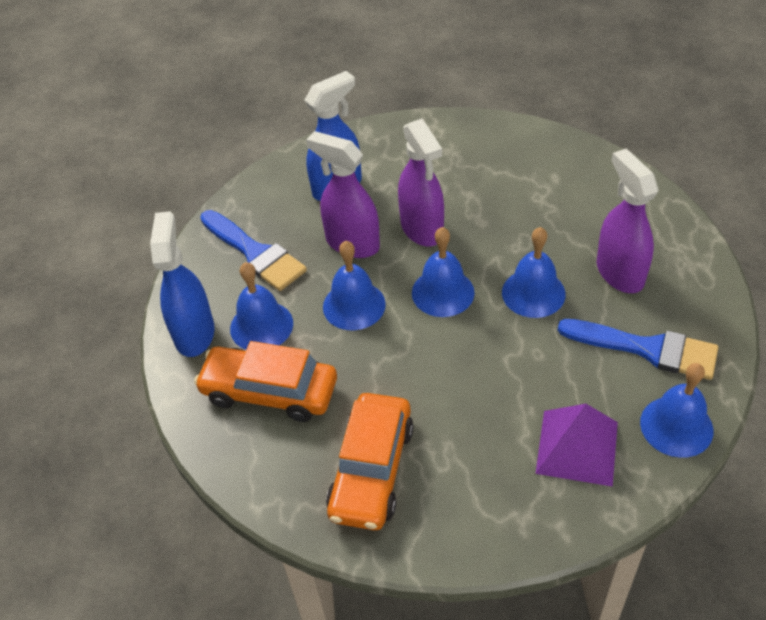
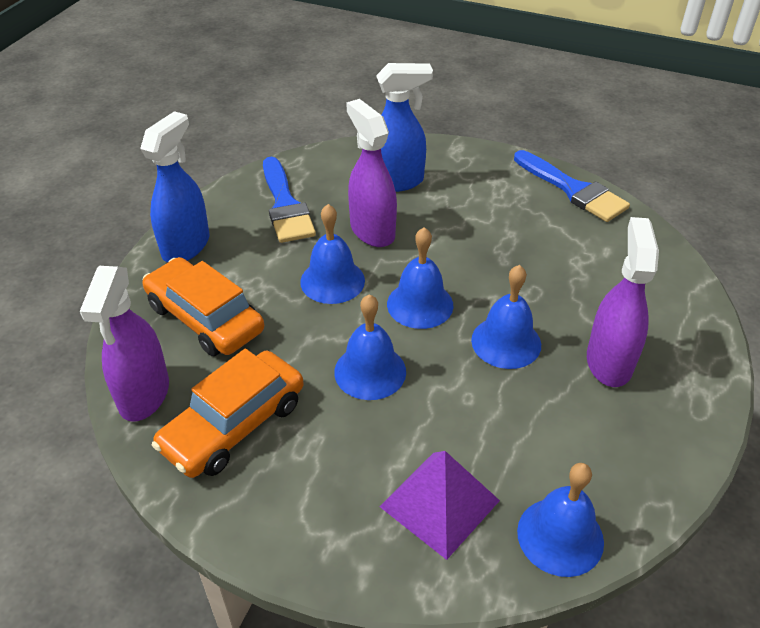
camera: 25 degrees right, 5 degrees down
(261, 326) = (242, 263): blue bell -> blue bell (370, 371)
(422, 229) = (443, 244): purple spray bottle -> purple spray bottle (144, 395)
(647, 349) = (585, 446): blue brush -> blue brush (573, 190)

